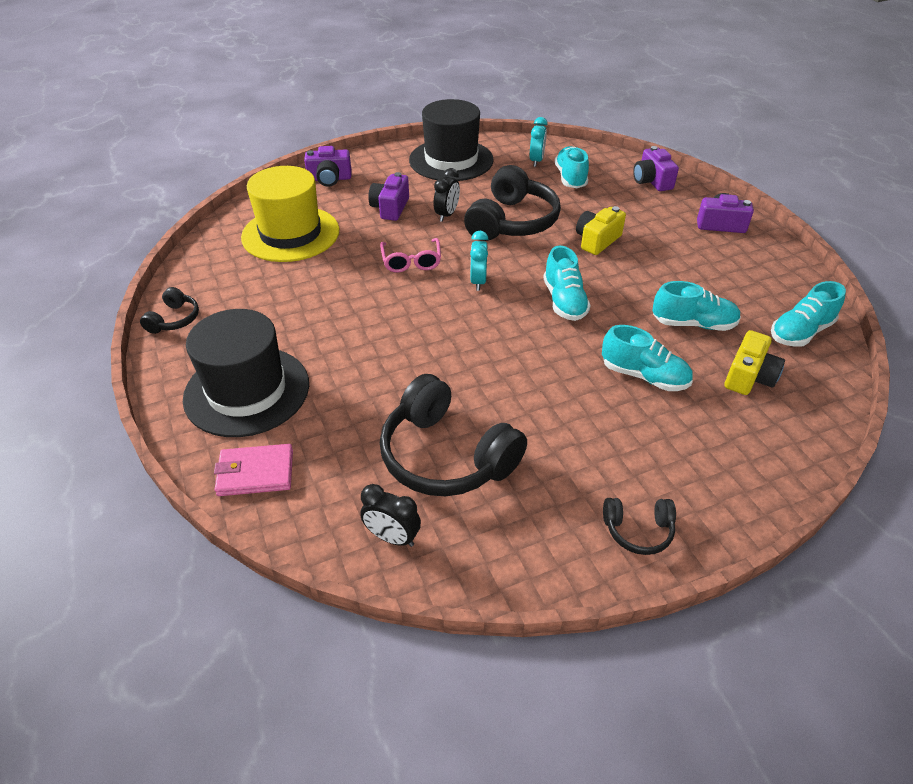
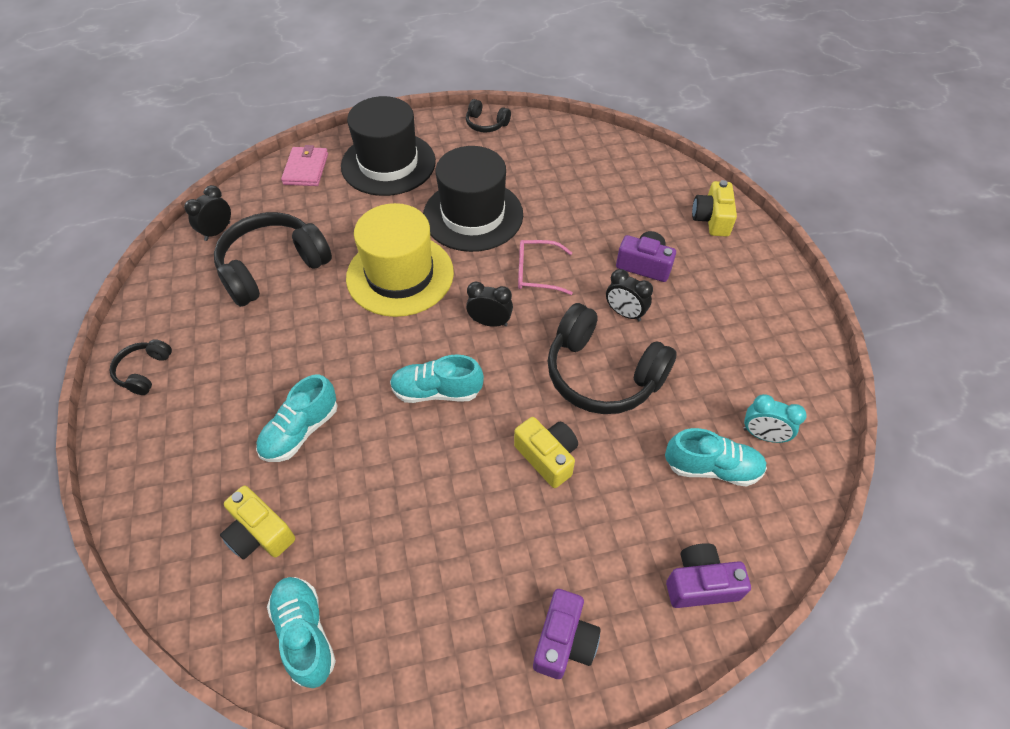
camera: 100 degrees right, 10 degrees up
(290, 234) = (602, 188): yellow hat -> yellow hat (400, 275)
(329, 179) = (712, 219): purple camera -> yellow camera
(451, 160) = (761, 335): black hat -> black hat (473, 215)
(478, 281) = (490, 322): turquoise clock -> black clock
(693, 324) = (360, 510): turquoise shoe -> none

